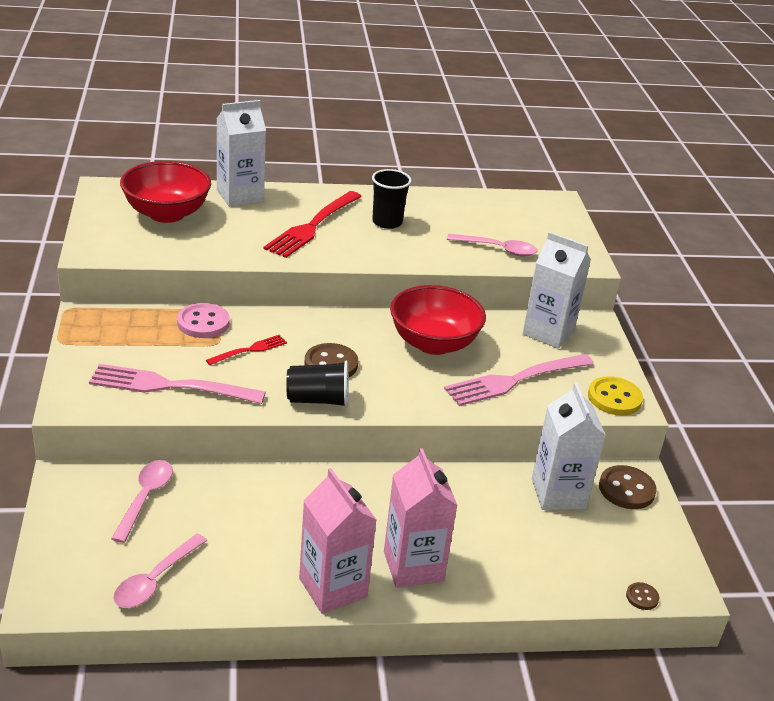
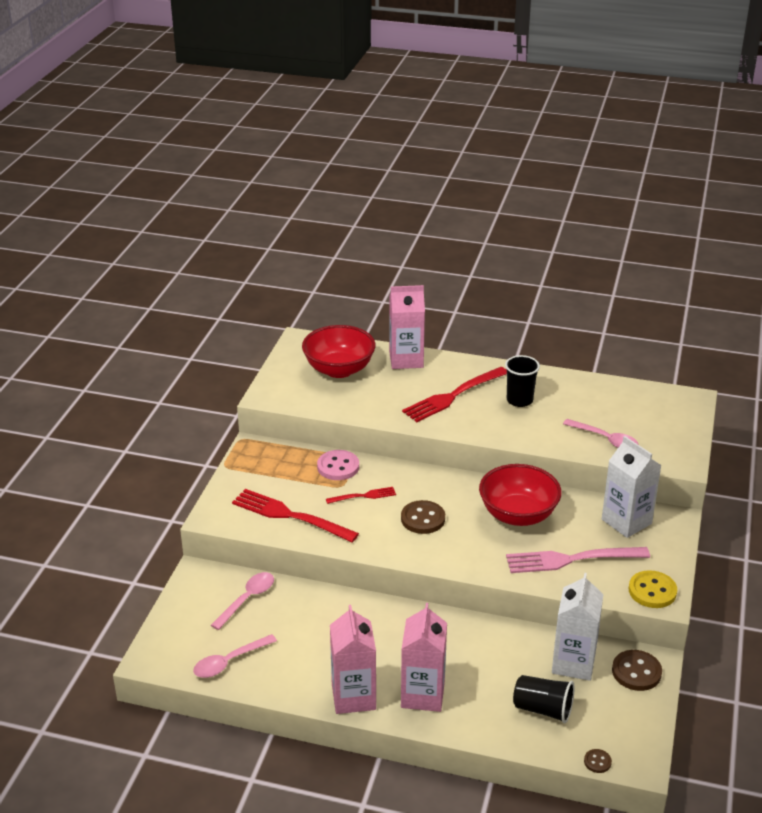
camera: 25 degrees right, 0 degrees up
(169, 386) = (289, 515): pink fork -> red fork
(240, 195) = (406, 359): white carton -> pink carton
(318, 400) = (398, 547): black cup -> black cup (543, 709)

